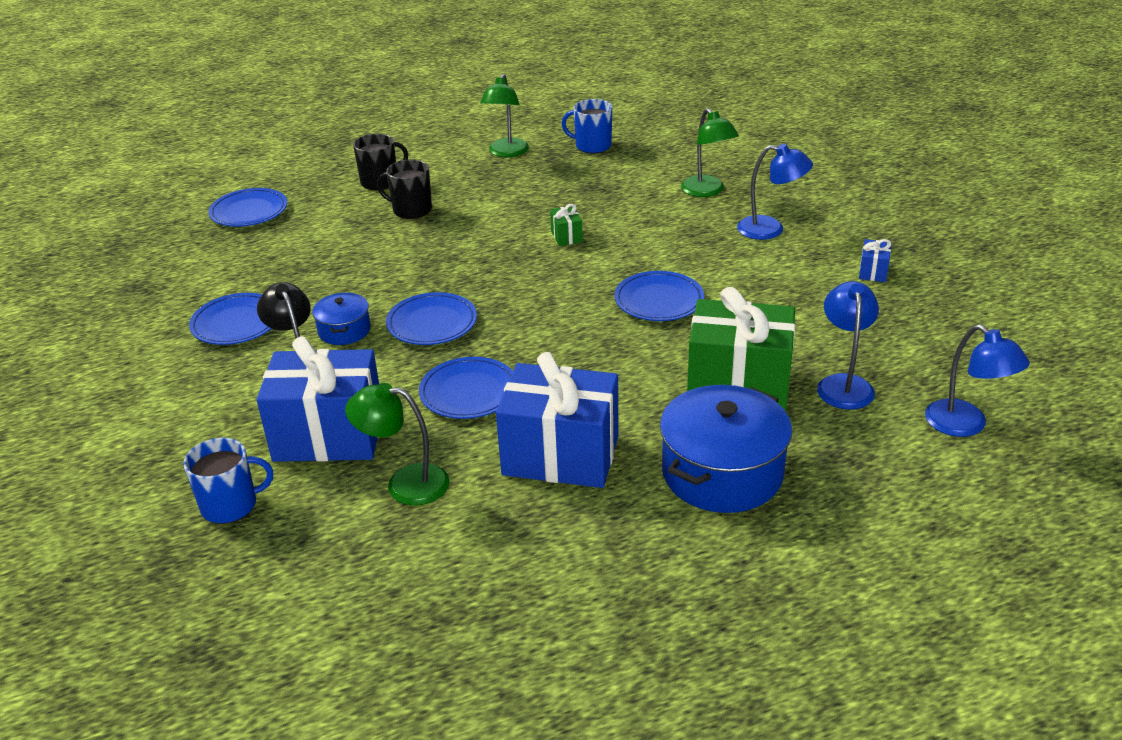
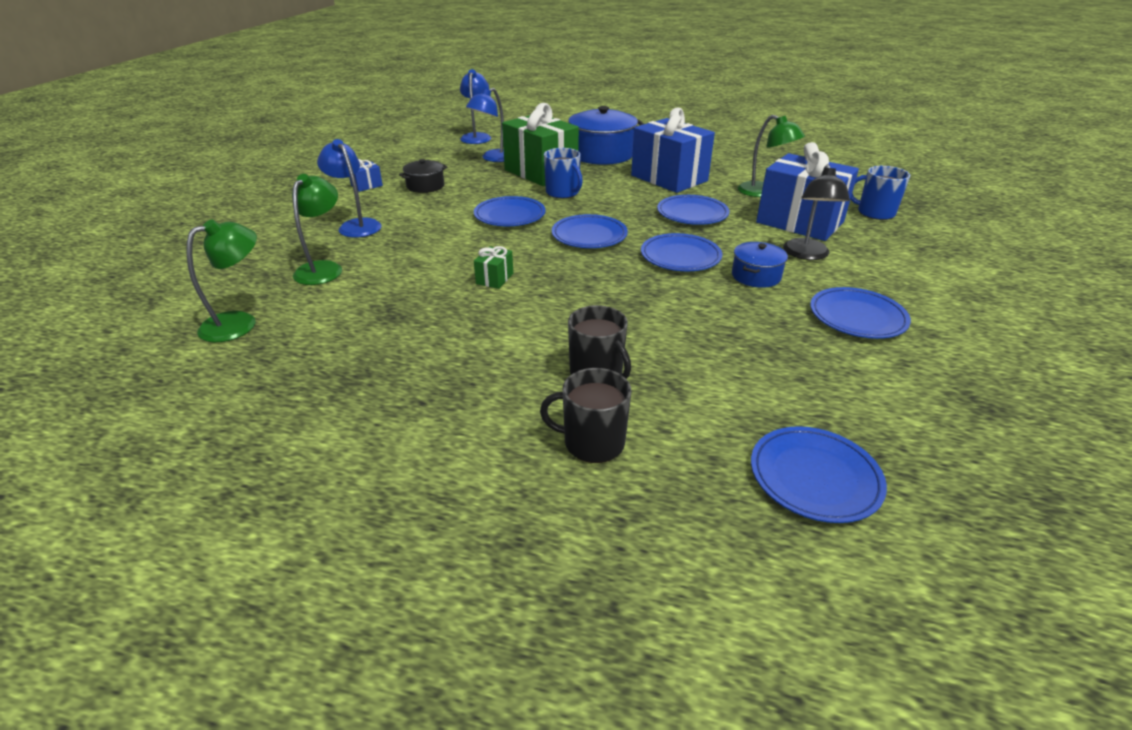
camera: 145 degrees left, 0 degrees up
(506, 152) = (387, 412): green lamp -> green lamp (240, 323)
(546, 310) = (589, 235): none -> blue plate
(592, 146) = (293, 370): blue mug -> blue mug (563, 193)
(817, 299) = (425, 186): none -> black pot

